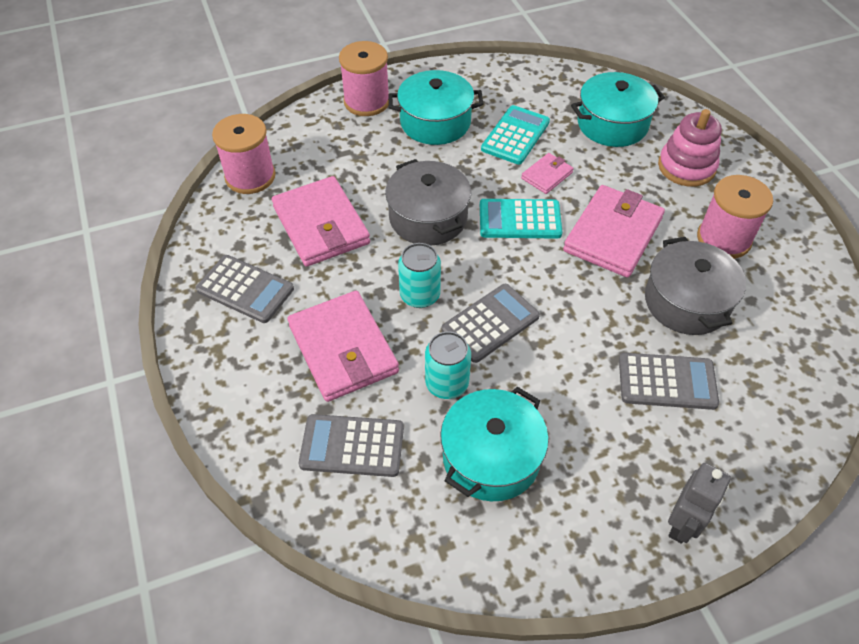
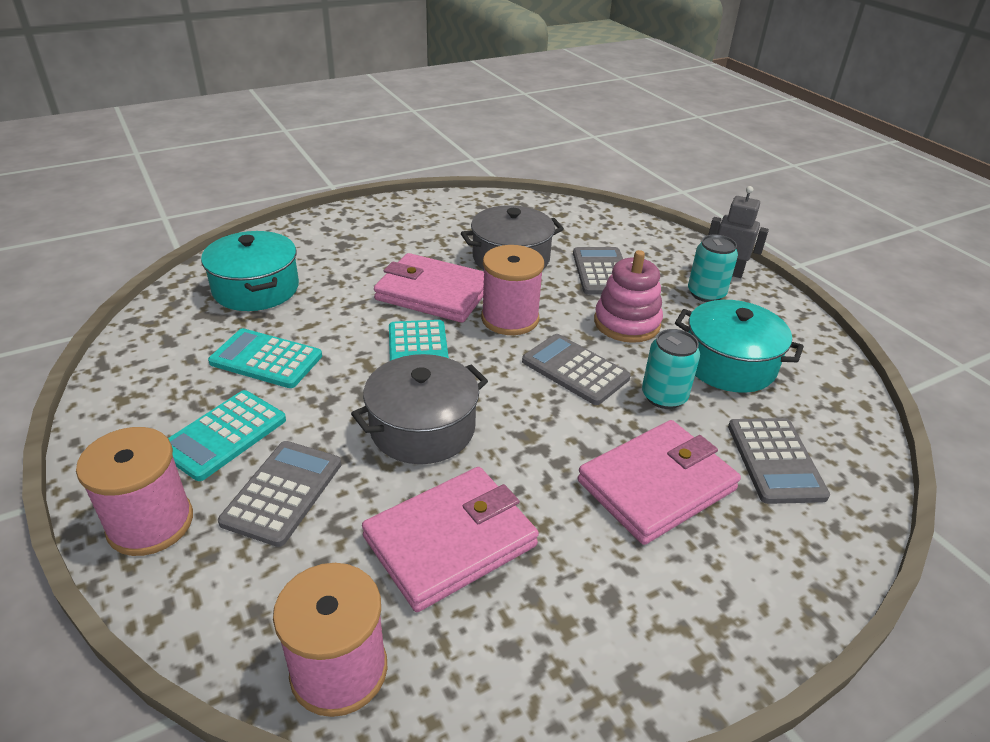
camera: 100 degrees left, 15 degrees down
(245, 289) = (598, 616): grey calculator -> grey calculator (282, 492)
(420, 295) = (553, 425): turquoise can -> turquoise can (706, 294)
(435, 122) = (224, 435): turquoise pot -> turquoise calculator
(547, 175) = (343, 334): pink wallet -> none
(686, 167) = (332, 248): pink stacking toy -> pink stacking toy (626, 323)
(723, 239) = (430, 236): pink spool -> pink spool (510, 318)

